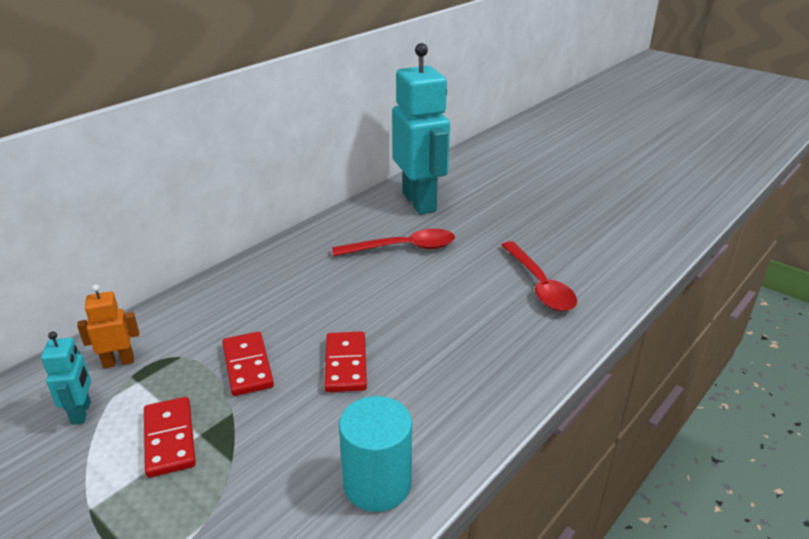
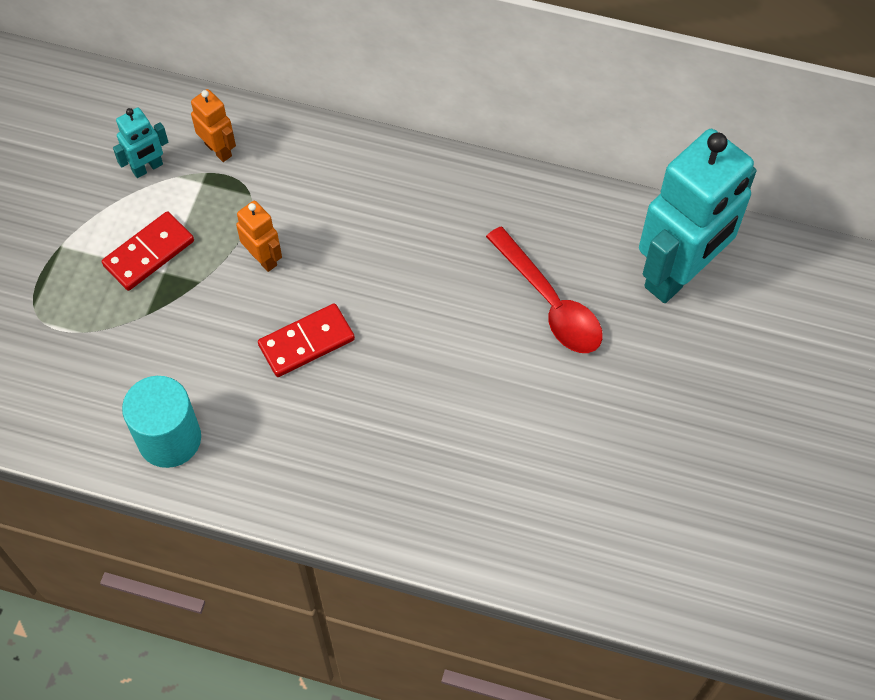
camera: 65 degrees right, 30 degrees up
(247, 366) = (263, 258): red domino -> orange robot
(539, 285) = (549, 485): red spoon -> none

